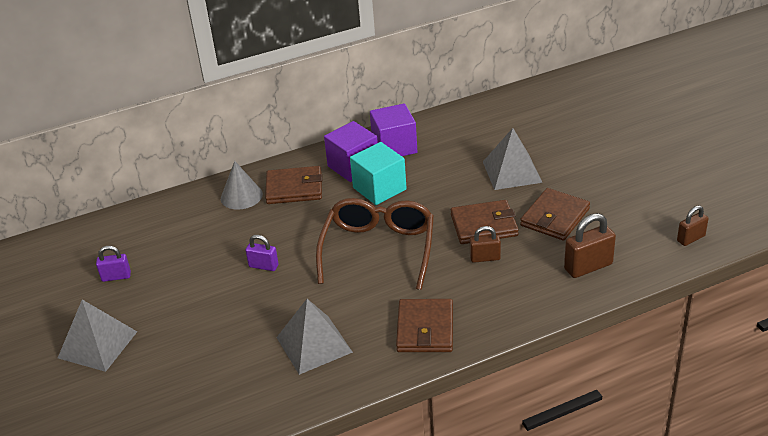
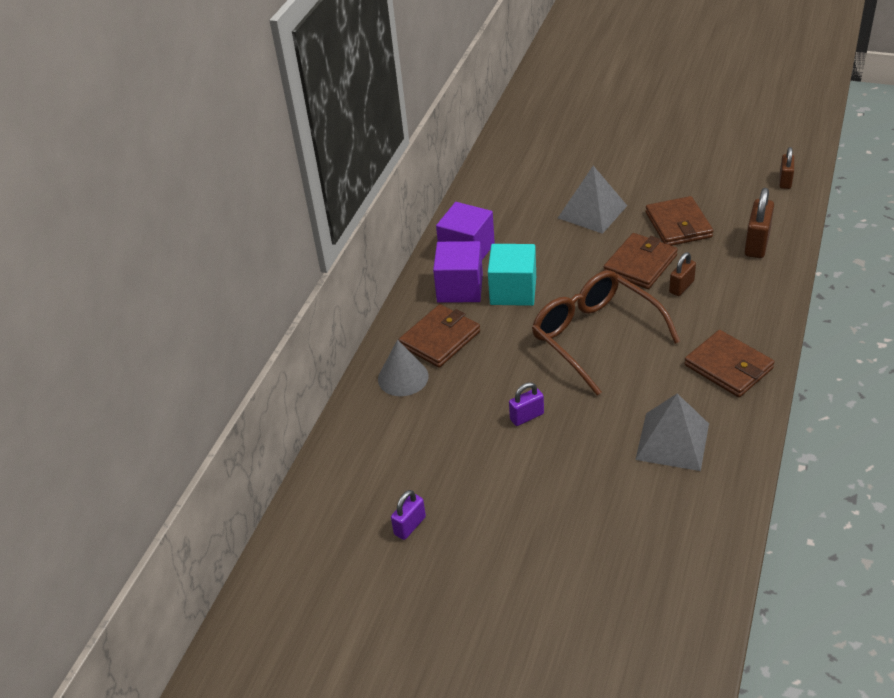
camera: 45 degrees left, 5 degrees up
(97, 344) = (498, 590): grey pyramid -> none

